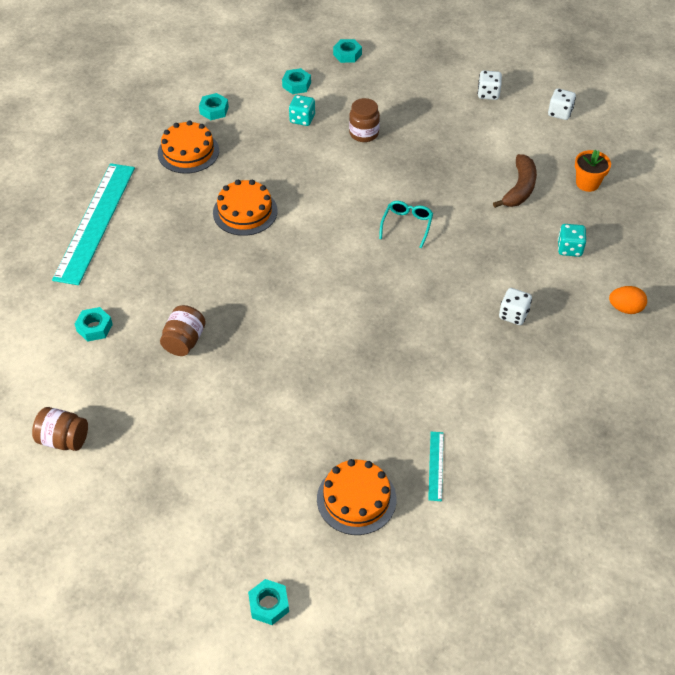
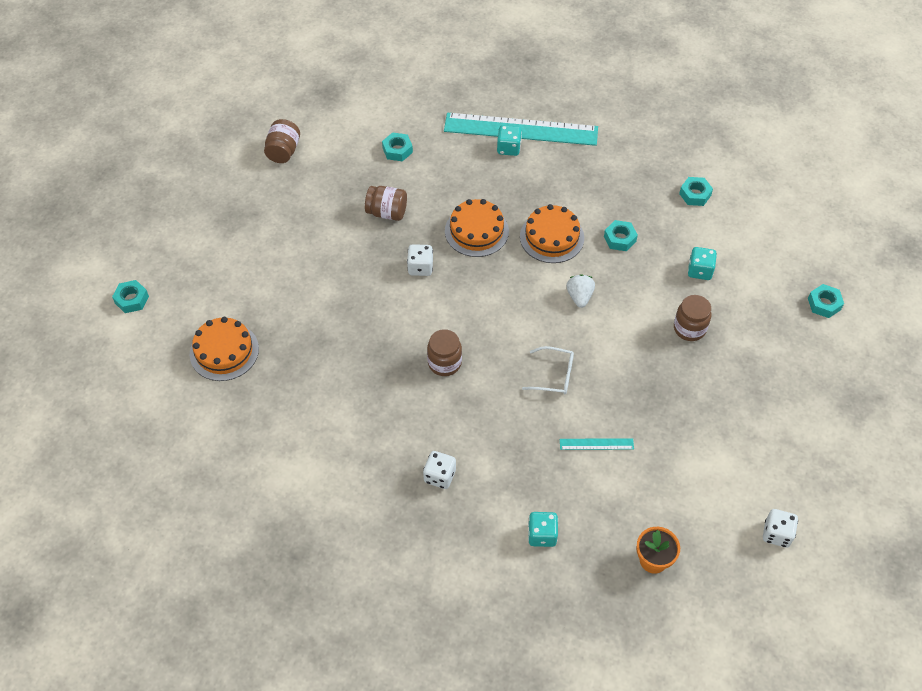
camera: 85 degrees right, 5 degrees up
(119, 234) = (508, 148): none -> turquoise dice
(188, 152) = (627, 182): orange cake -> orange cake (476, 231)
(296, 85) = (755, 261): turquoise nut -> turquoise nut (620, 239)
(320, 199) = (579, 297): none -> white strawberry
(387, 303) = (444, 363): none -> brown jar
(407, 225) = (555, 375): turquoise glasses -> white glasses
(436, 465) = (257, 410): turquoise ruler -> turquoise ruler (596, 444)
(488, 94) = (792, 453): white dice -> white dice (420, 267)
(519, 188) = (630, 485): brown banana -> none
(625, 308) = (458, 588): orange egg -> none

